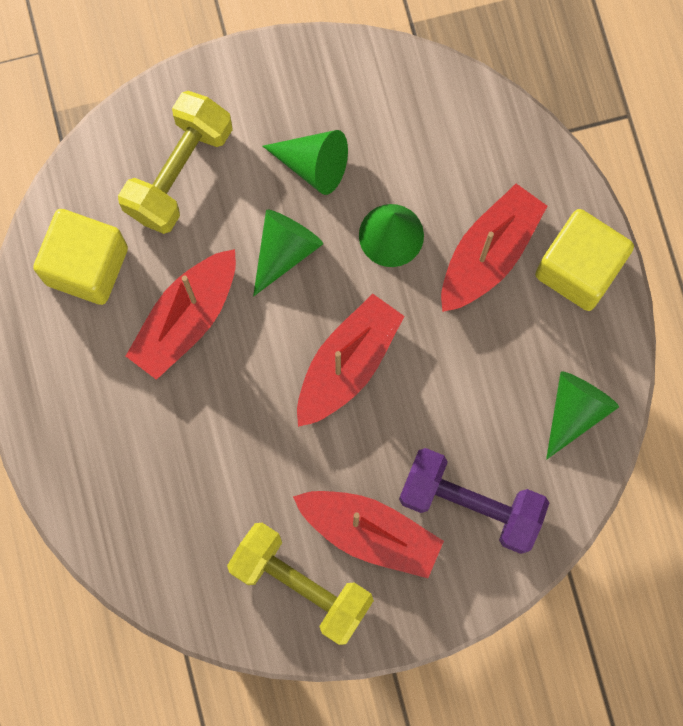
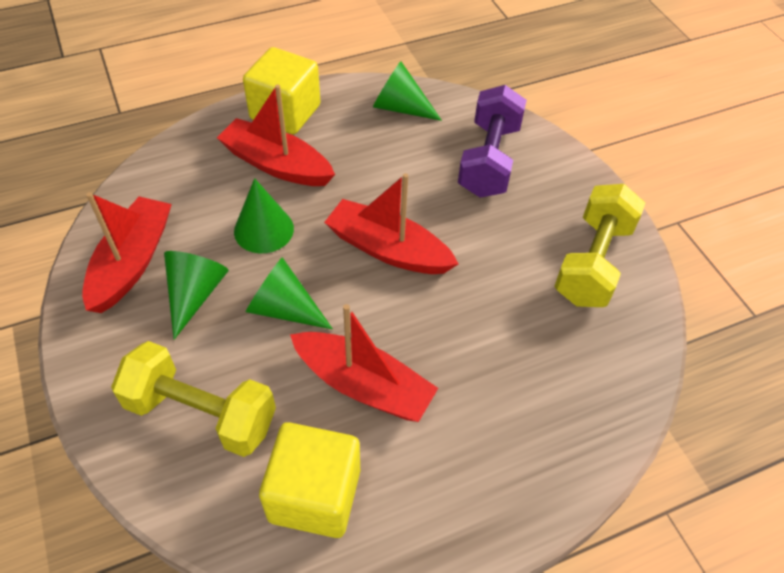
camera: 100 degrees left, 25 degrees down
(370, 533) = (532, 220): red boat -> red boat (132, 262)

